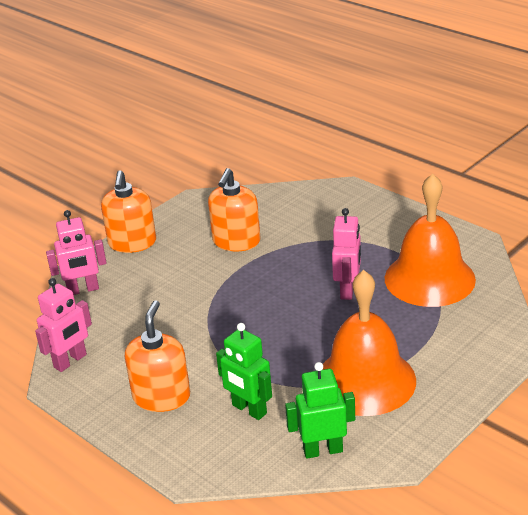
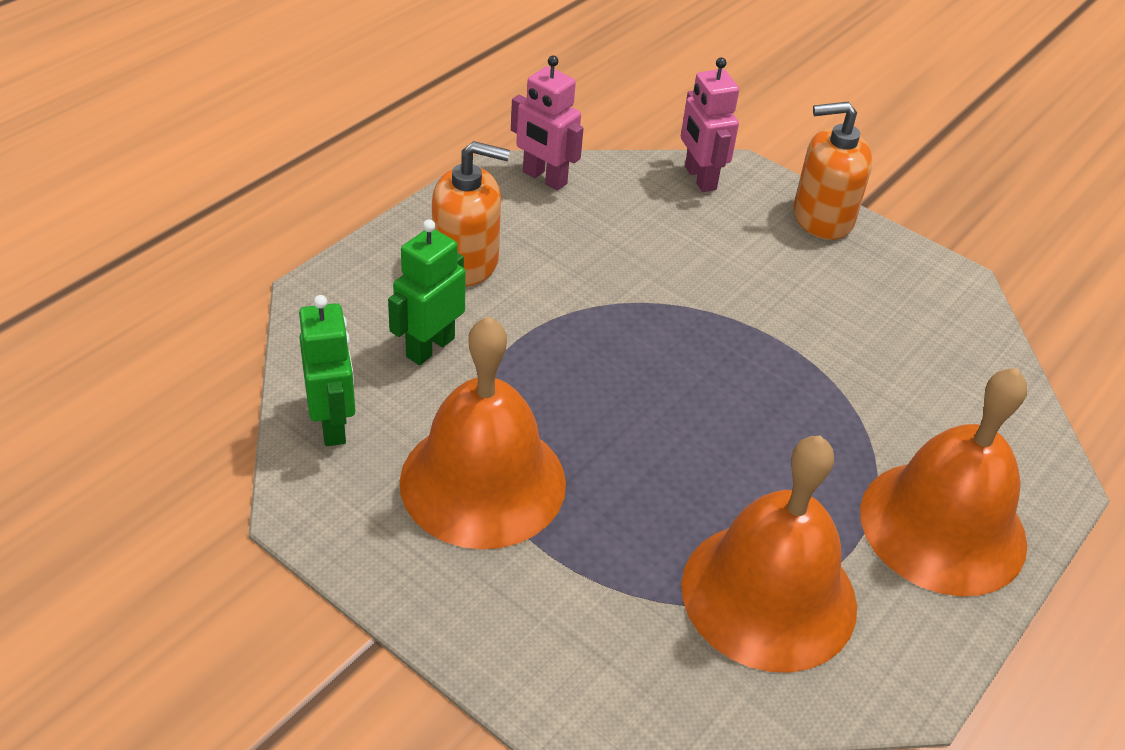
camera: 80 degrees right, 10 degrees up
(236, 241) = (846, 331): orange soap dispenser -> none
(348, 290) = (723, 471): pink robot -> none
(378, 223) = (943, 526): none -> orange bell

